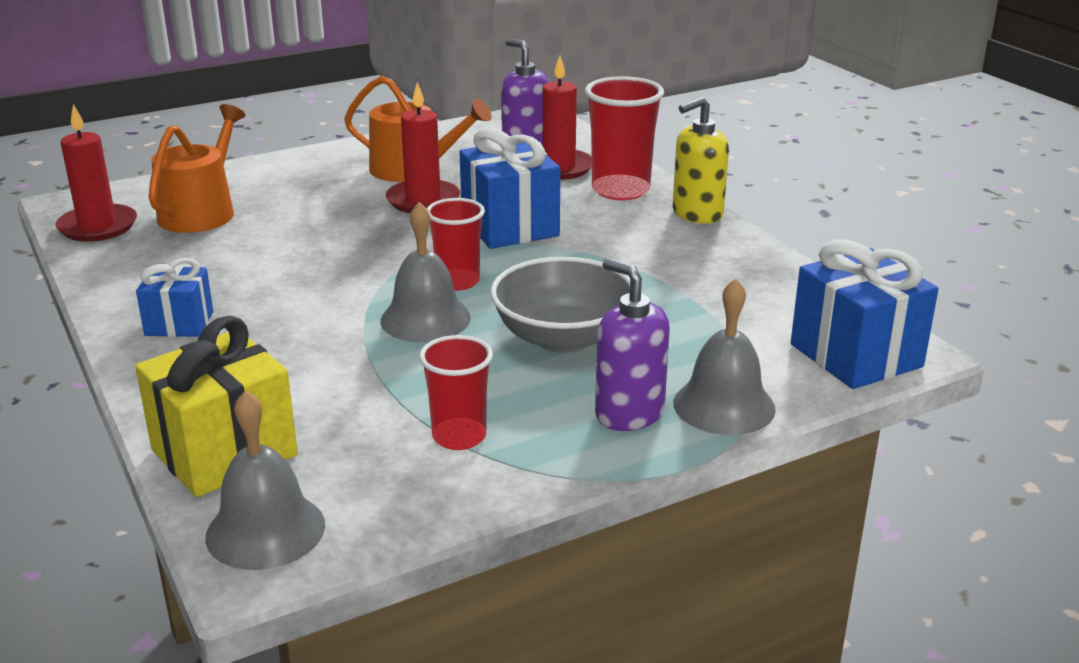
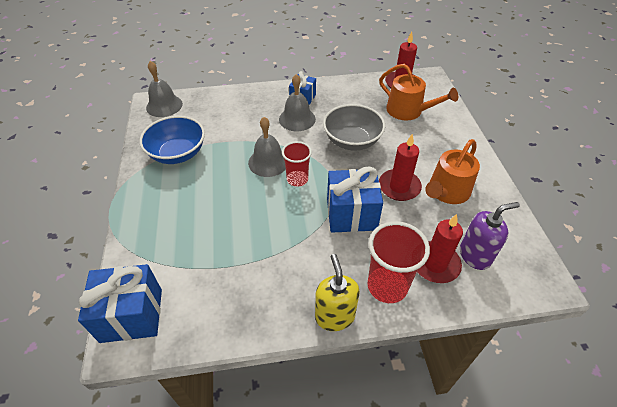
camera: 110 degrees right, 20 degrees up
(224, 453) = (210, 101): yellow gift -> none
(459, 436) = (177, 153): red cup -> blue bowl
(562, 337) = (225, 202): grey bowl -> grey bowl (352, 141)
(629, 413) = (155, 204): purple soap dispenser -> none
(724, 405) = (136, 238): grey bell -> grey bell (297, 119)

